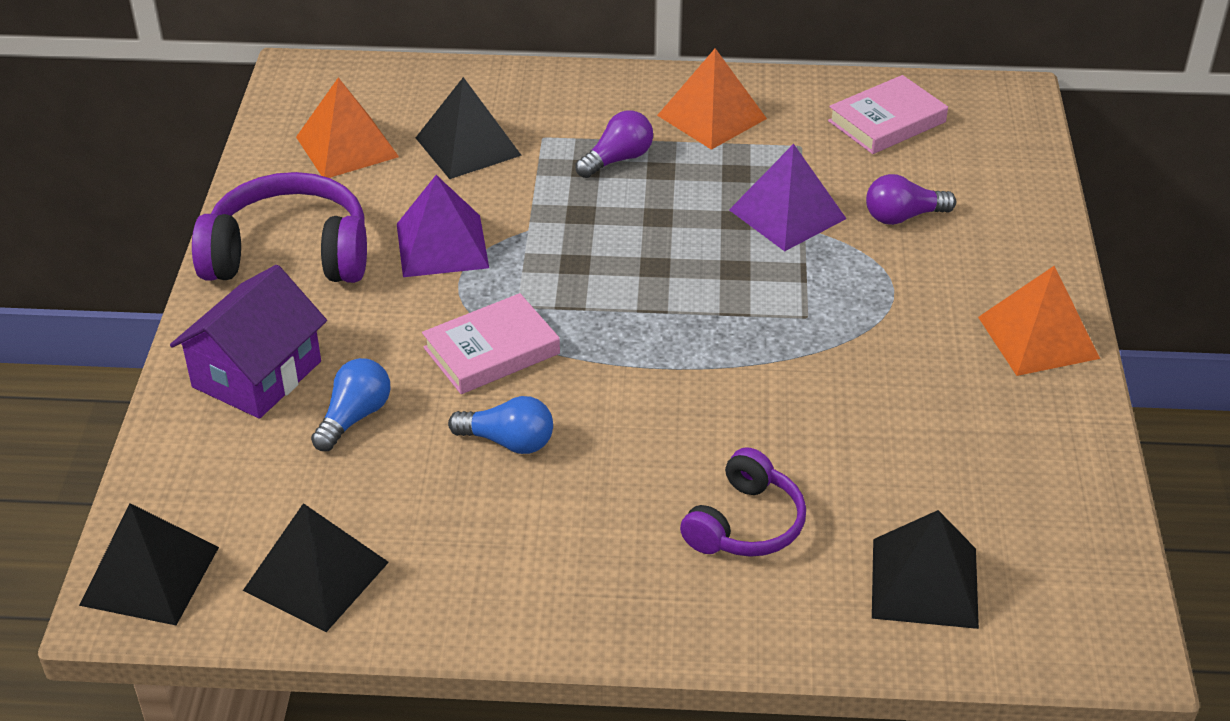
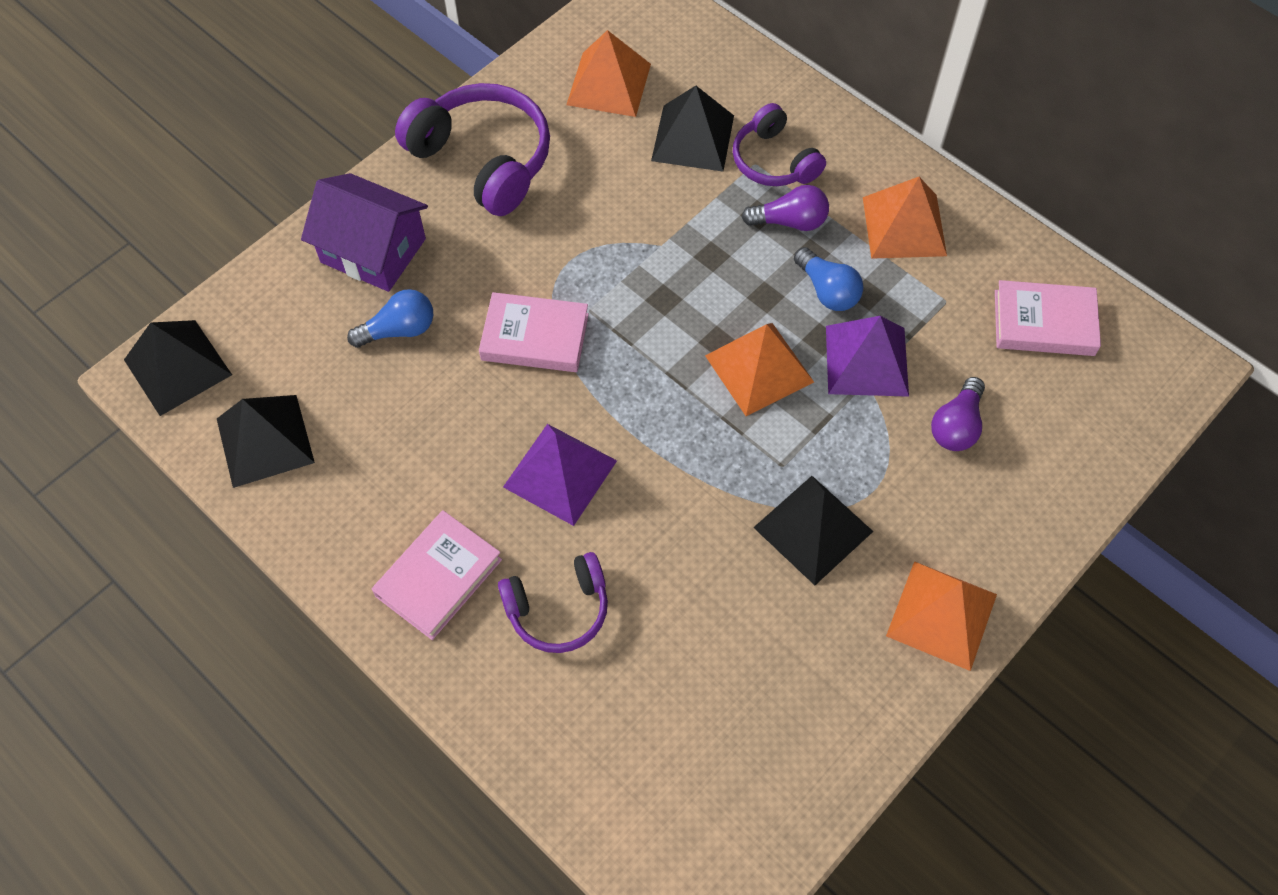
camera: 40 degrees right, 20 degrees up
(257, 374) = (373, 250): purple house -> purple house turned 45 degrees clockwise
(442, 245) = (589, 219): purple pyramid -> purple pyramid (560, 473)
(508, 441) = (473, 422): blue light bulb -> blue light bulb (827, 290)
(556, 128) = (774, 161): none -> purple headphones
(612, 570) = (438, 577): none -> pink book
(710, 265) = (759, 369): none -> orange pyramid
(903, 216) = (956, 425): purple light bulb -> purple light bulb turned 90 degrees counterclockwise
(924, 583) = (628, 754): black pyramid -> black pyramid (813, 529)

